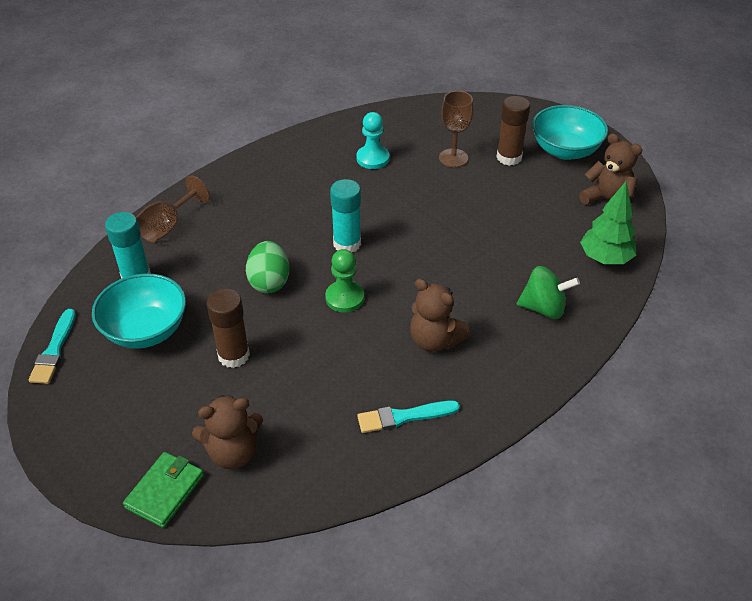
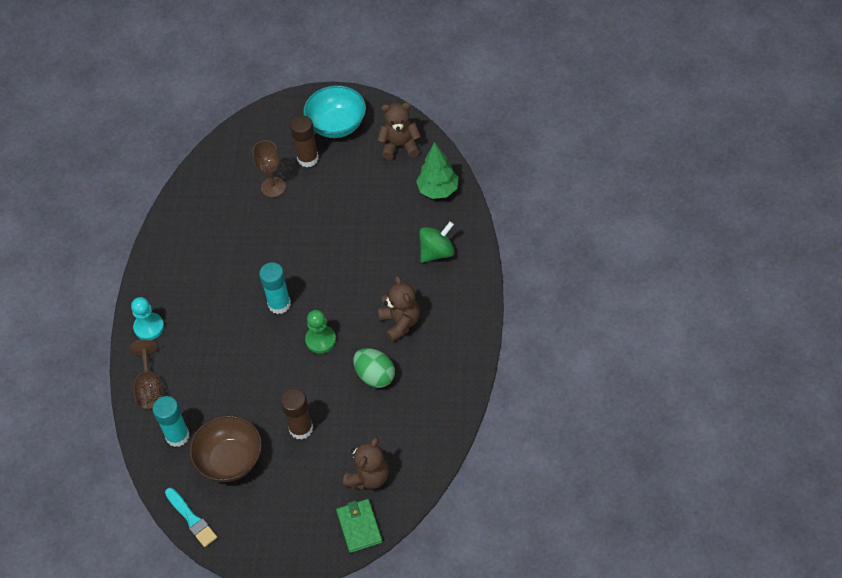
camera: 40 degrees left, 10 degrees up
(146, 330) = (230, 460): turquoise bowl -> brown bowl
(269, 282) = (264, 368): green egg -> green egg (375, 376)
(372, 158) = (221, 229): turquoise pawn -> turquoise pawn (149, 327)
(404, 417) = (433, 380): turquoise brush -> none
(435, 340) = (400, 323): brown teddy bear -> brown teddy bear turned 105 degrees counterclockwise

